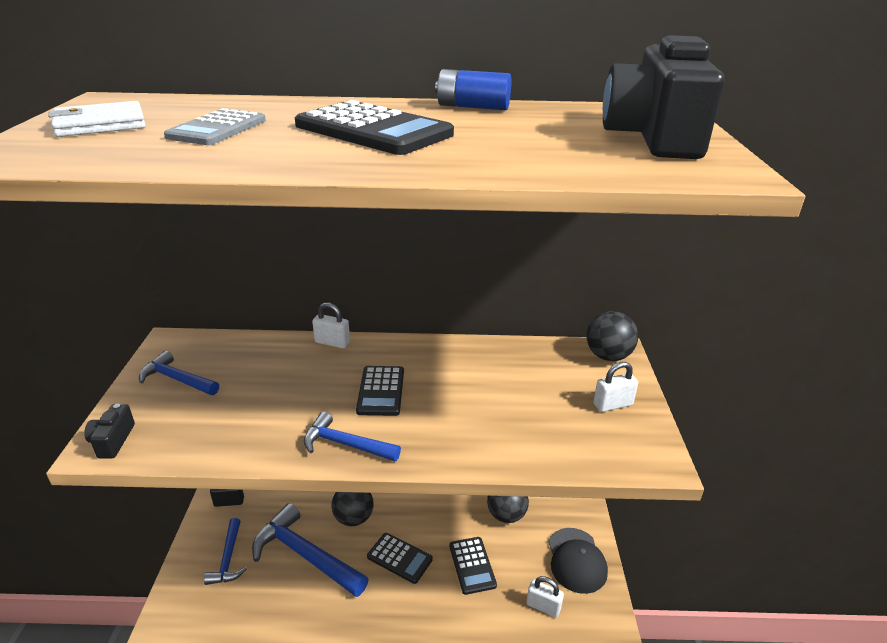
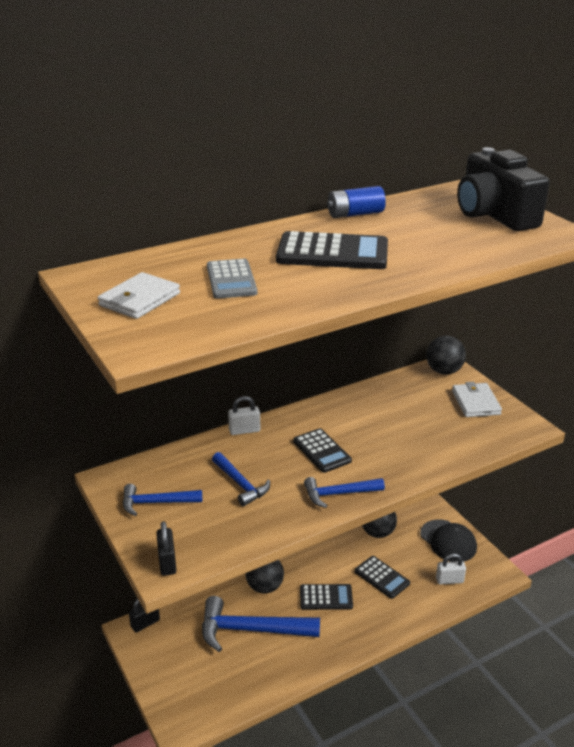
camera: 30 degrees left, 0 degrees up
(112, 441) = (167, 562): black camera -> black padlock
(228, 559) = (190, 663): blue hammer -> blue hammer (241, 484)
(613, 404) = (475, 402): white padlock -> white wallet

